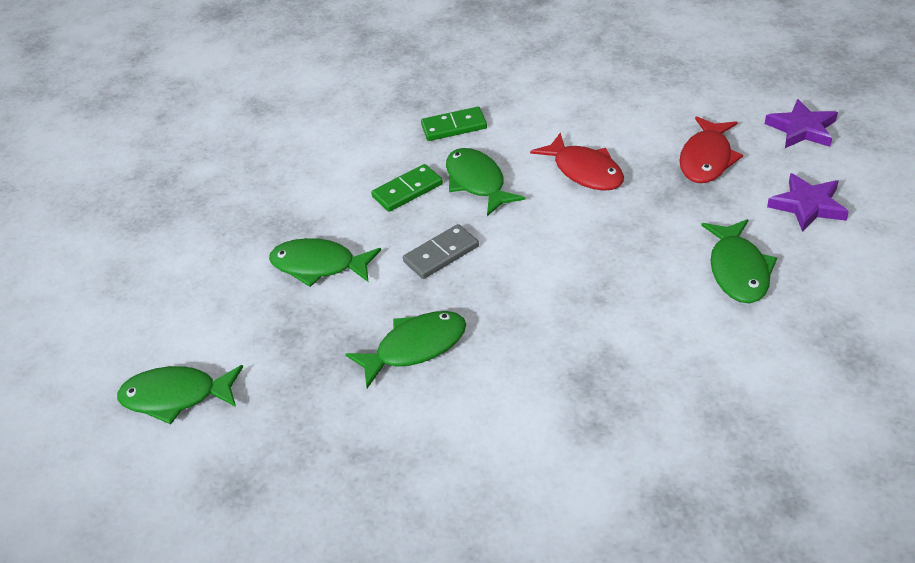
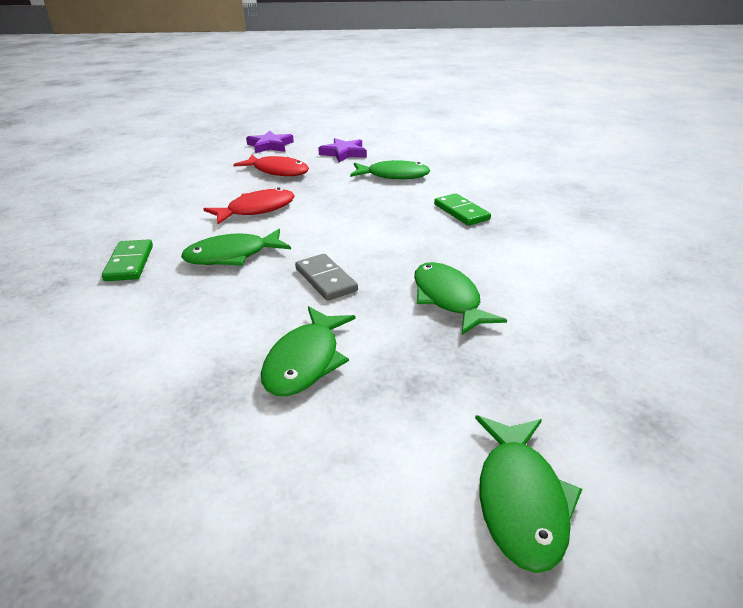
camera: 90 degrees left, 10 degrees down
(407, 190) = (213, 295): green domino -> green domino (461, 212)

